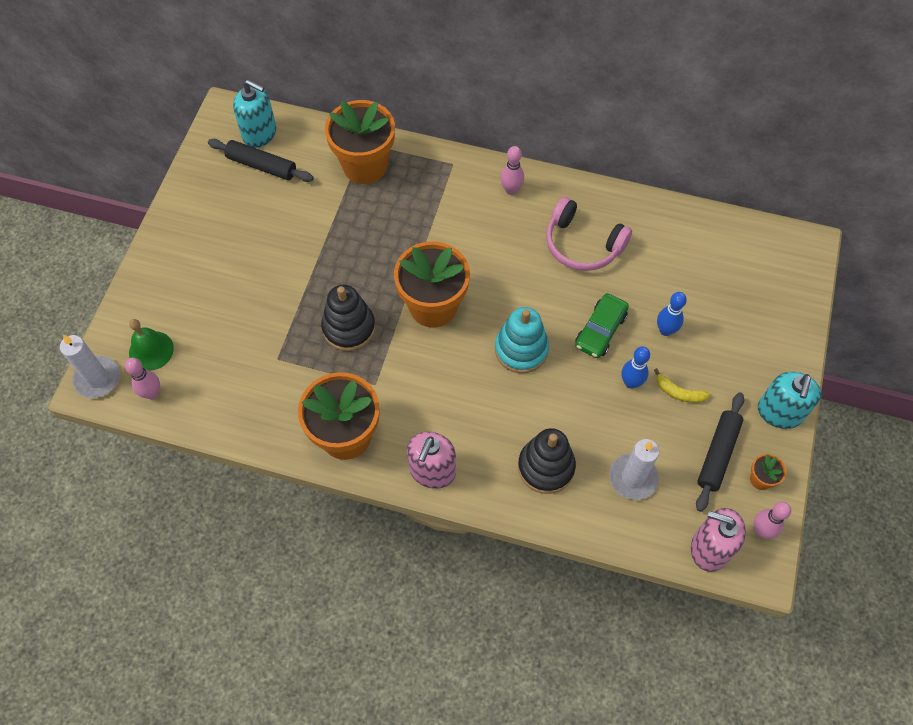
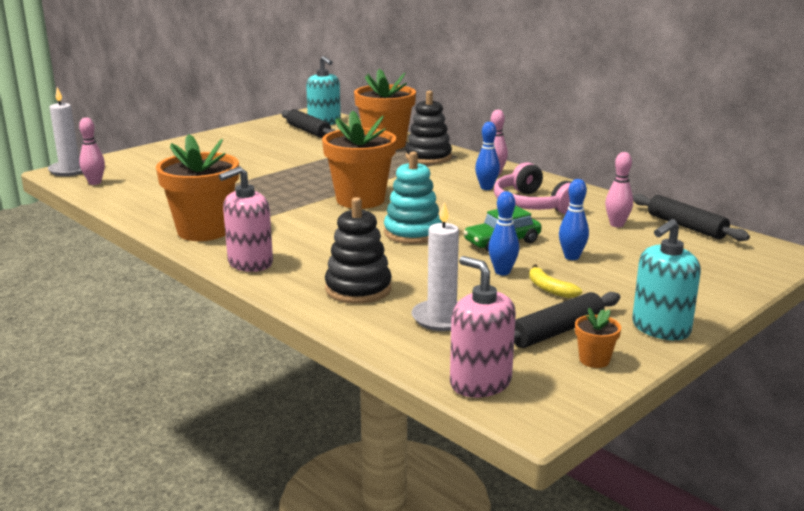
camera: 30 degrees right, 40 degrees down
(151, 350) = (122, 169): green bell -> none
(349, 328) = (278, 193): black stacking toy -> black stacking toy (428, 157)
(523, 227) = (486, 188): none -> blue bowling pin
(719, 230) = (686, 226): none -> black rolling pin
(761, 530) = (560, 391): pink bowling pin -> pink bowling pin (616, 224)

